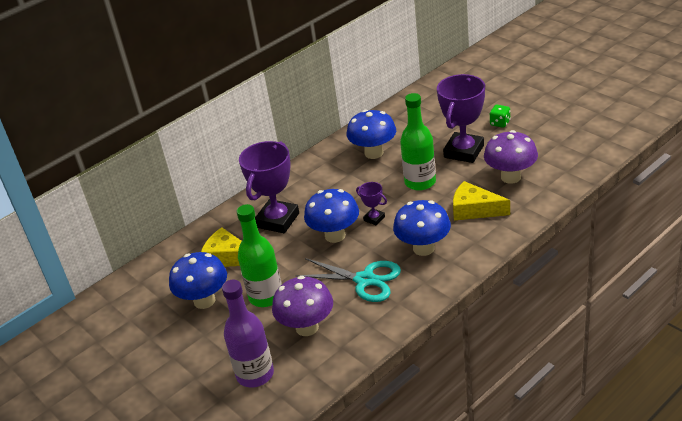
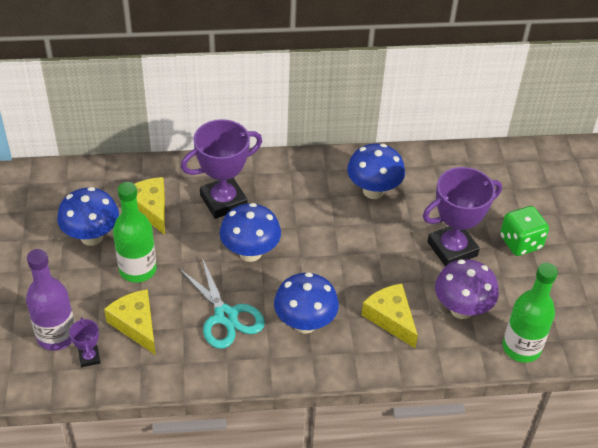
camera: 30 degrees right, 10 degrees up
(307, 327) = (136, 325): purple mushroom -> yellow cheese
(374, 218) = (299, 260): purple trophy -> purple trophy (89, 357)
(420, 182) = (377, 252): green bottle -> green bottle (521, 348)
(500, 123) = (520, 242): green dice -> green dice, size x1.70

